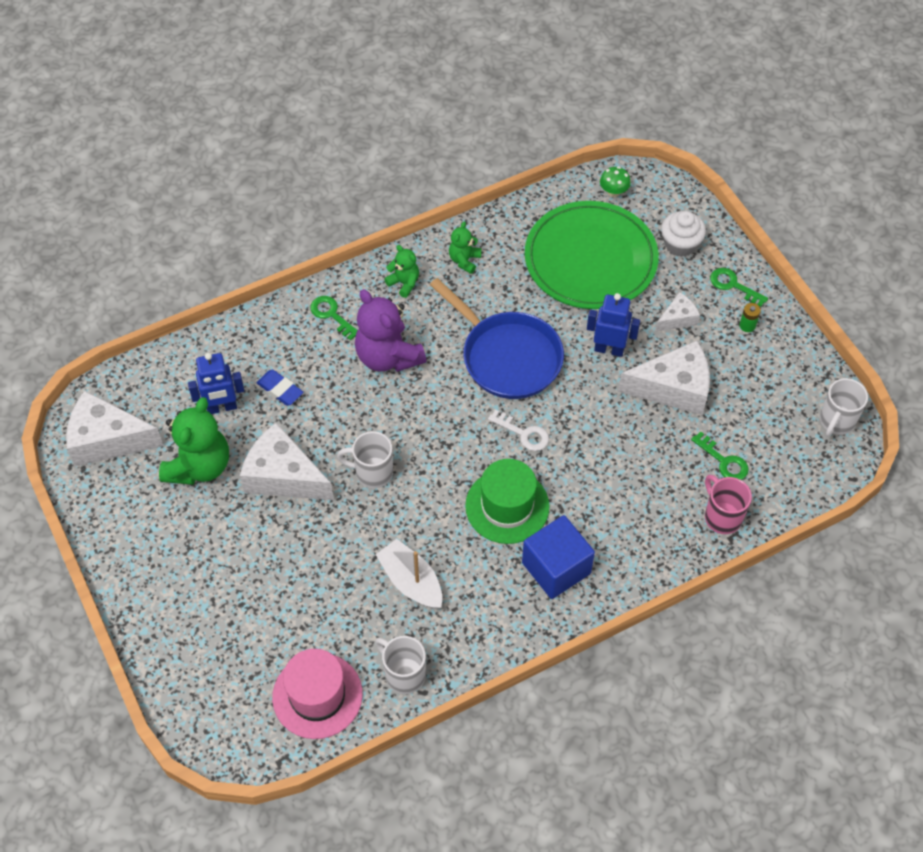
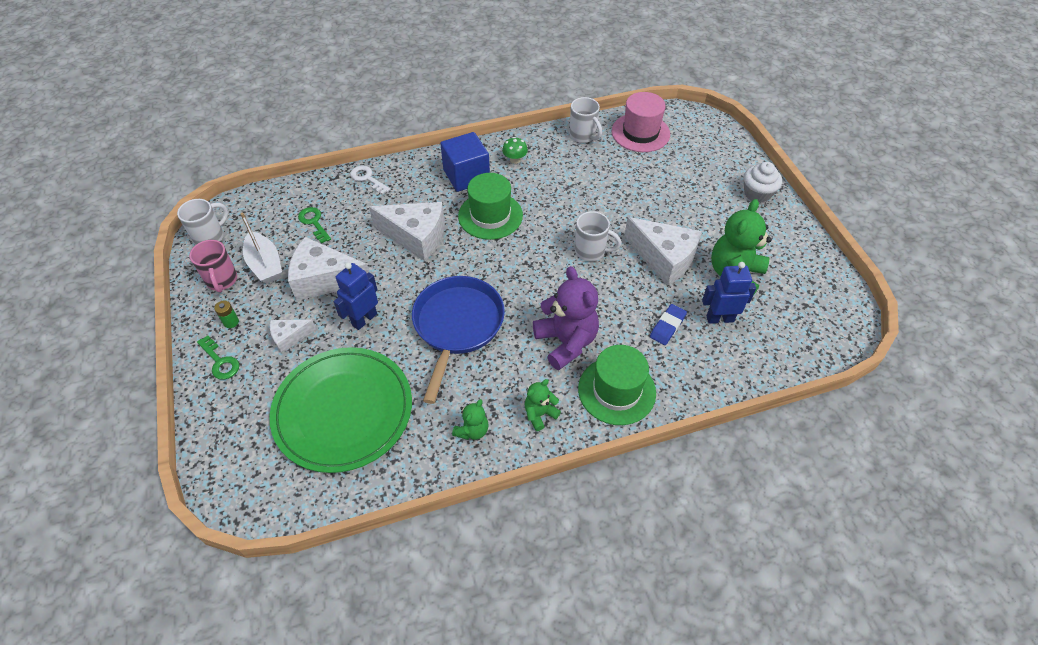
camera: 170 degrees left, 5 degrees down
(107, 439) = (818, 306): white cheese -> white cheese (416, 237)
(280, 390) = (667, 326): blue eraser -> blue eraser turned 75 degrees clockwise
(331, 315) = (616, 390): green key -> green hat
(404, 283) = (539, 414): green teddy bear -> green teddy bear turned 90 degrees clockwise
(411, 581) = (571, 181): white boat -> white boat (265, 264)
(507, 357) = (457, 326): blue pan -> blue pan turned 45 degrees clockwise
(523, 433) = (462, 262): white key -> white key (367, 178)
(609, 349) = (364, 319): blue robot -> blue robot turned 105 degrees clockwise
(613, 192) = (283, 491): green mushroom -> green mushroom (515, 160)
(680, 244) = (245, 413): white cupcake -> white cupcake (757, 193)
(722, 516) = (335, 189): pink mug -> pink mug (222, 281)

